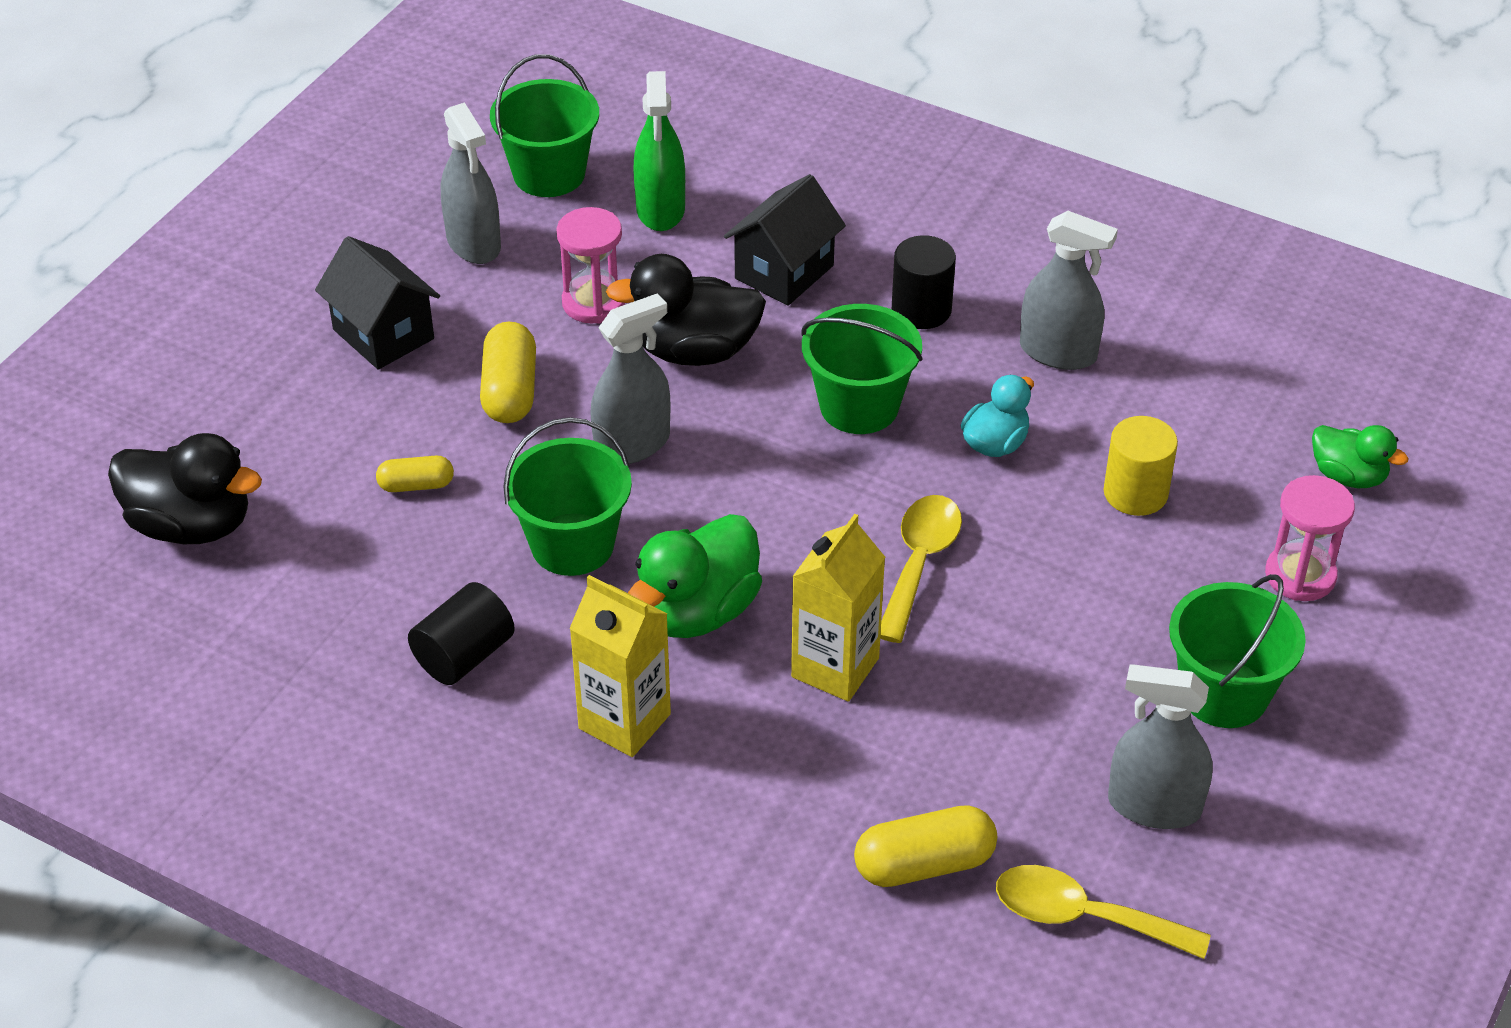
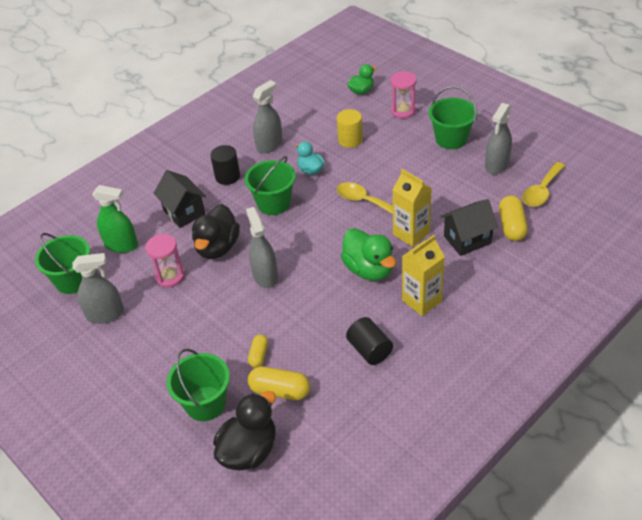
camera: 70 degrees left, 0 degrees up
(383, 334) = (151, 357): black house -> black house (467, 239)
(510, 391) = (213, 313): yellow capsule -> yellow capsule (280, 391)
(572, 544) = (317, 304): green bucket -> green bucket (205, 403)

